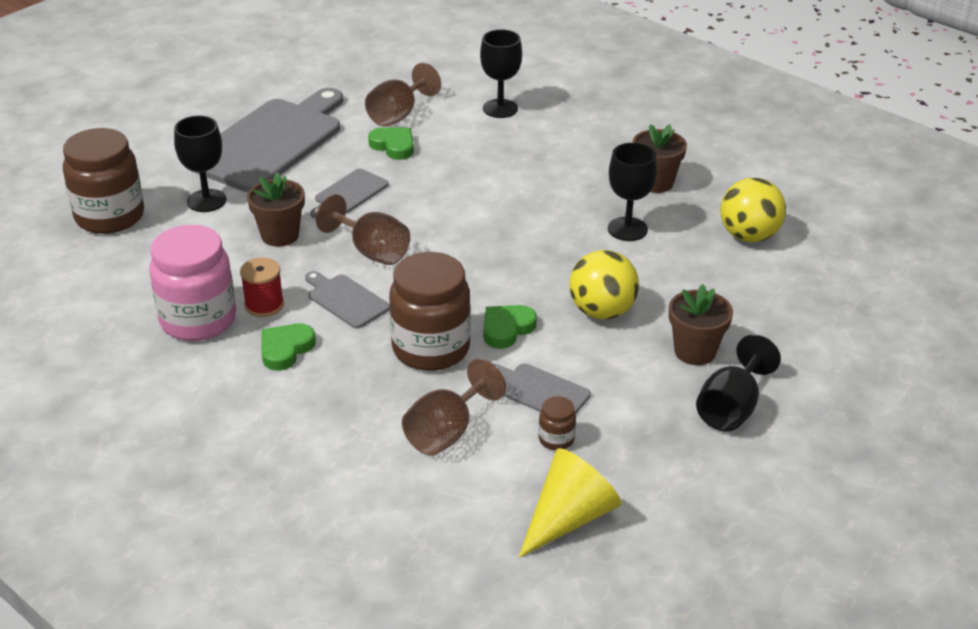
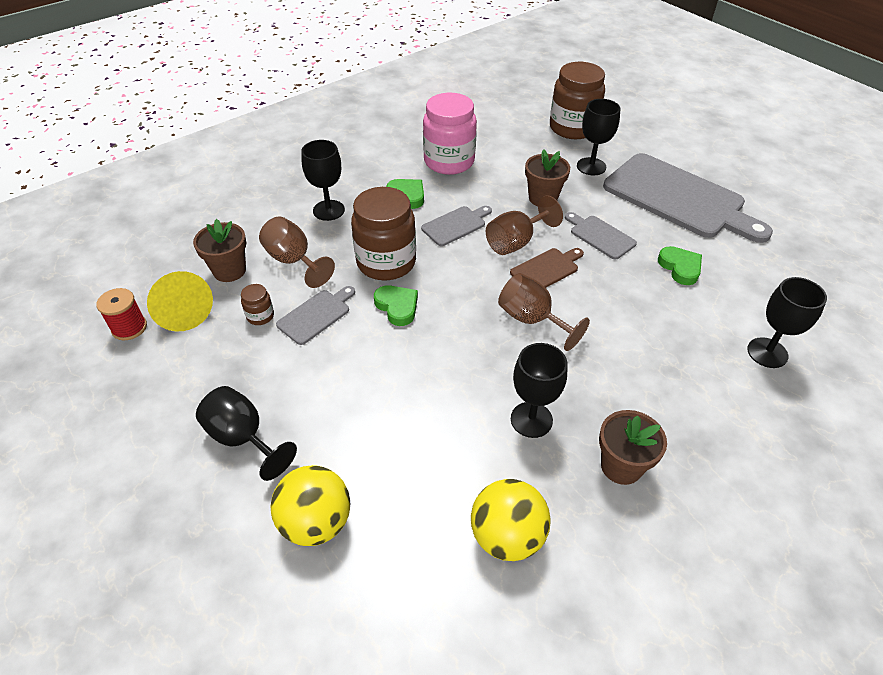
camera: 100 degrees right, 10 degrees up
(264, 305) = (458, 188): red spool -> red spool (129, 328)
(329, 420) = (328, 210): none -> black goblet
(393, 146) = (680, 268): green heart -> green heart turned 75 degrees counterclockwise
(398, 115) = (738, 275): brown goblet -> brown goblet (532, 320)
(415, 228) = (546, 269): none -> brown cutting board
(602, 311) = (403, 372): yellow ball -> yellow ball (316, 522)
(695, 351) = (327, 430): brown flower pot -> brown flower pot (229, 271)

